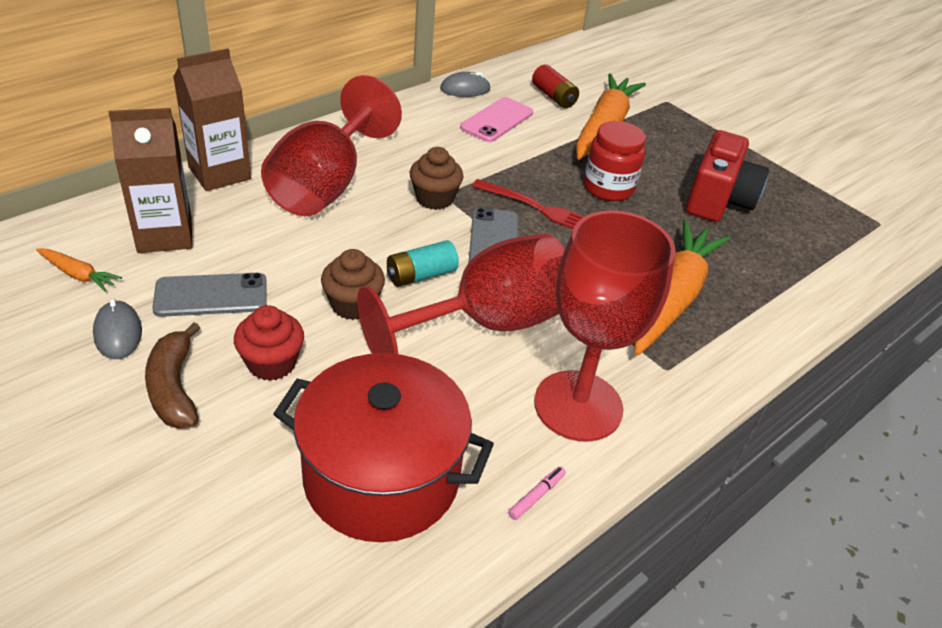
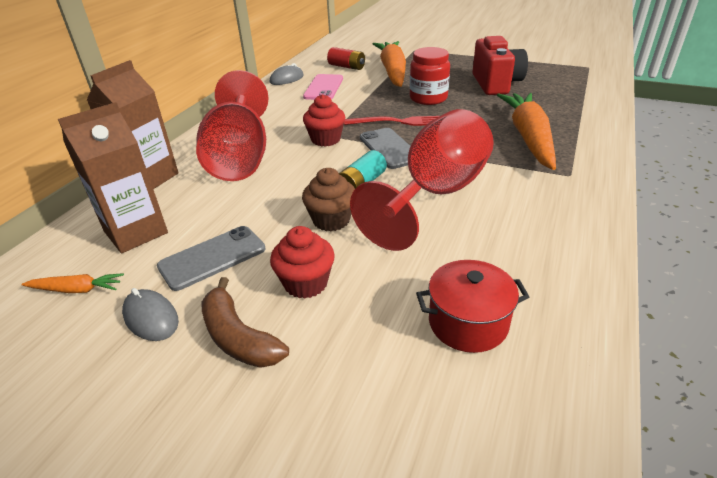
camera: 20 degrees left, 5 degrees down
(381, 477) = (468, 323): red pot -> red pot, size x0.56
(434, 198) = (325, 139): brown cupcake -> red cupcake
(537, 496) = (583, 282): pink marker -> none
(578, 405) = (544, 216): red goblet -> none

